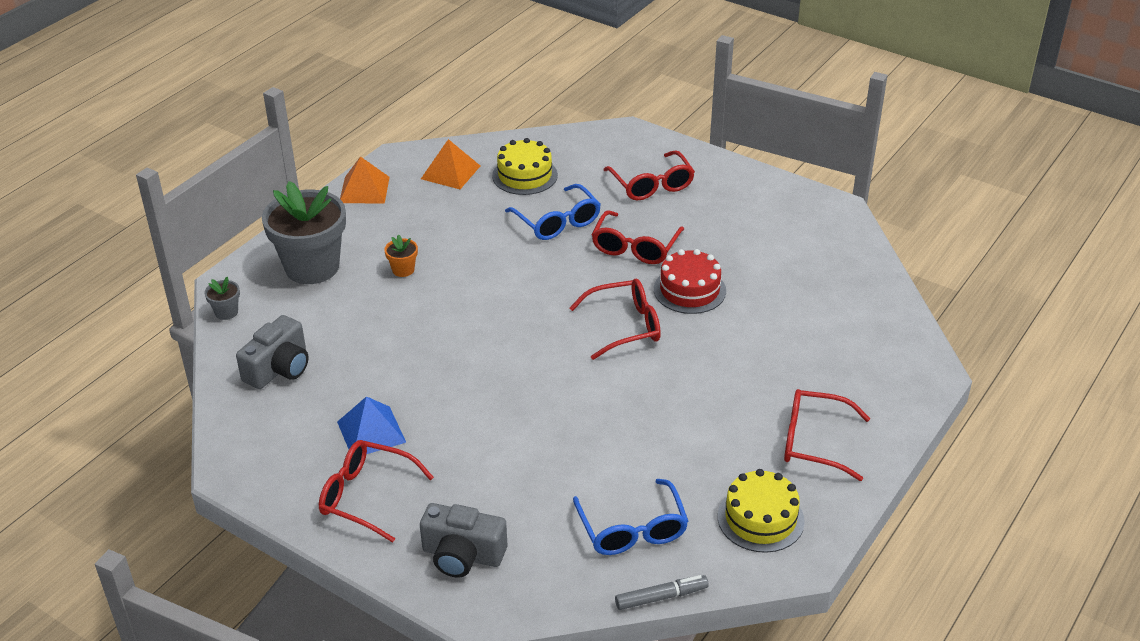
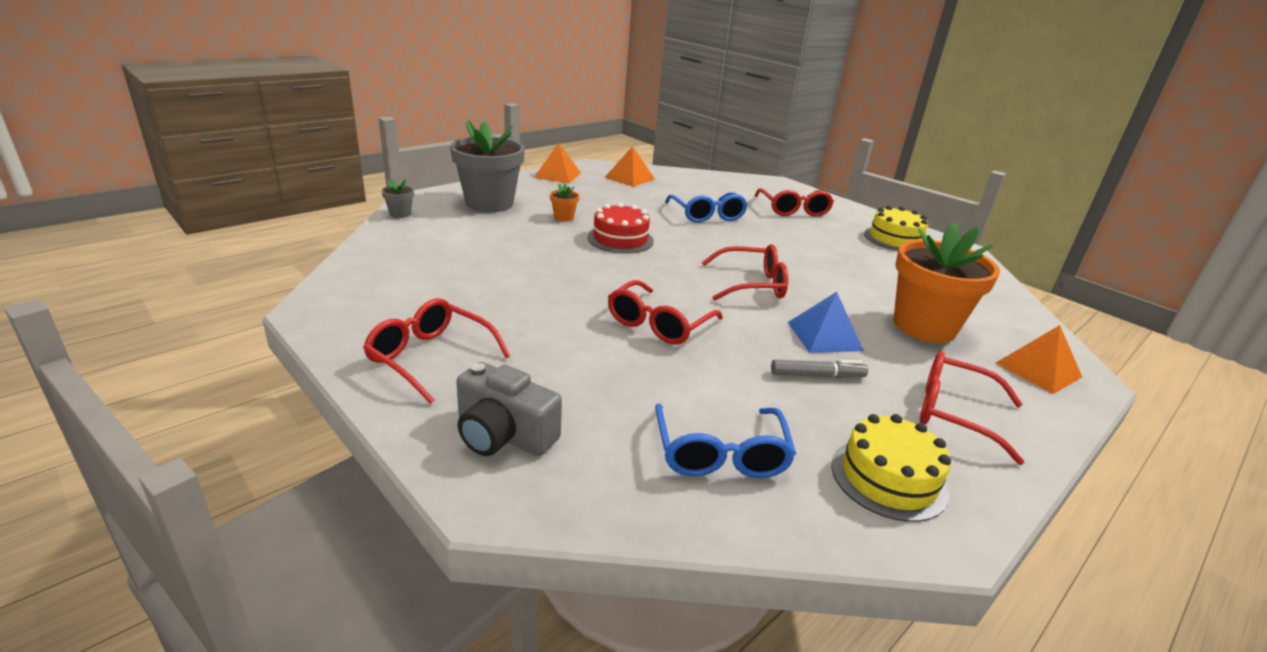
camera: 10 degrees right, 10 degrees down
(279, 368) = (416, 252): grey camera -> none
(371, 432) = (470, 309): blue pyramid -> blue pyramid (824, 336)
(525, 175) = (688, 189): yellow cake -> yellow cake (895, 239)
(635, 247) = (772, 239): red glasses -> red glasses (658, 324)
(661, 597) = (742, 543): grey marker -> grey marker (817, 376)
(689, 290) = (819, 273): red cake -> red cake (620, 239)
(793, 342) = (924, 326): none -> orange flower pot
(891, 372) = (1038, 370): none -> orange pyramid

